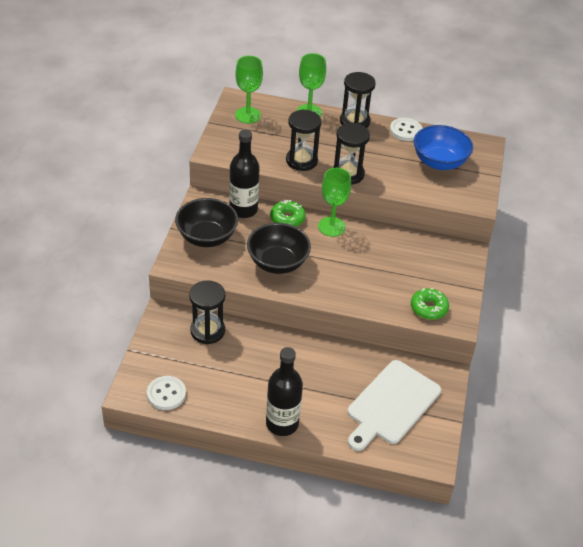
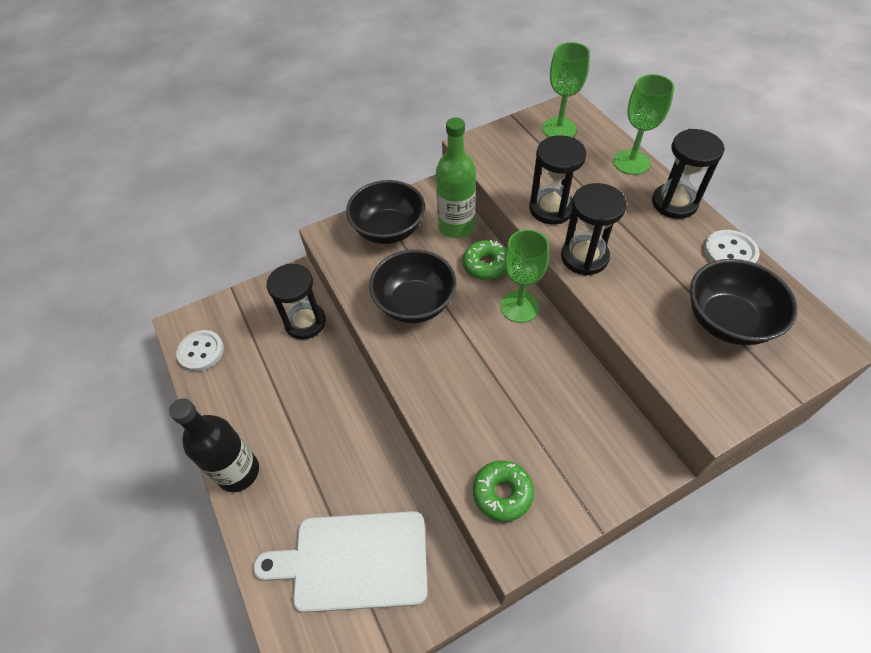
camera: 55 degrees right, 10 degrees up
(243, 210) = (456, 226): black bottle -> green bottle
(439, 162) = (727, 321): blue bowl -> black bowl

